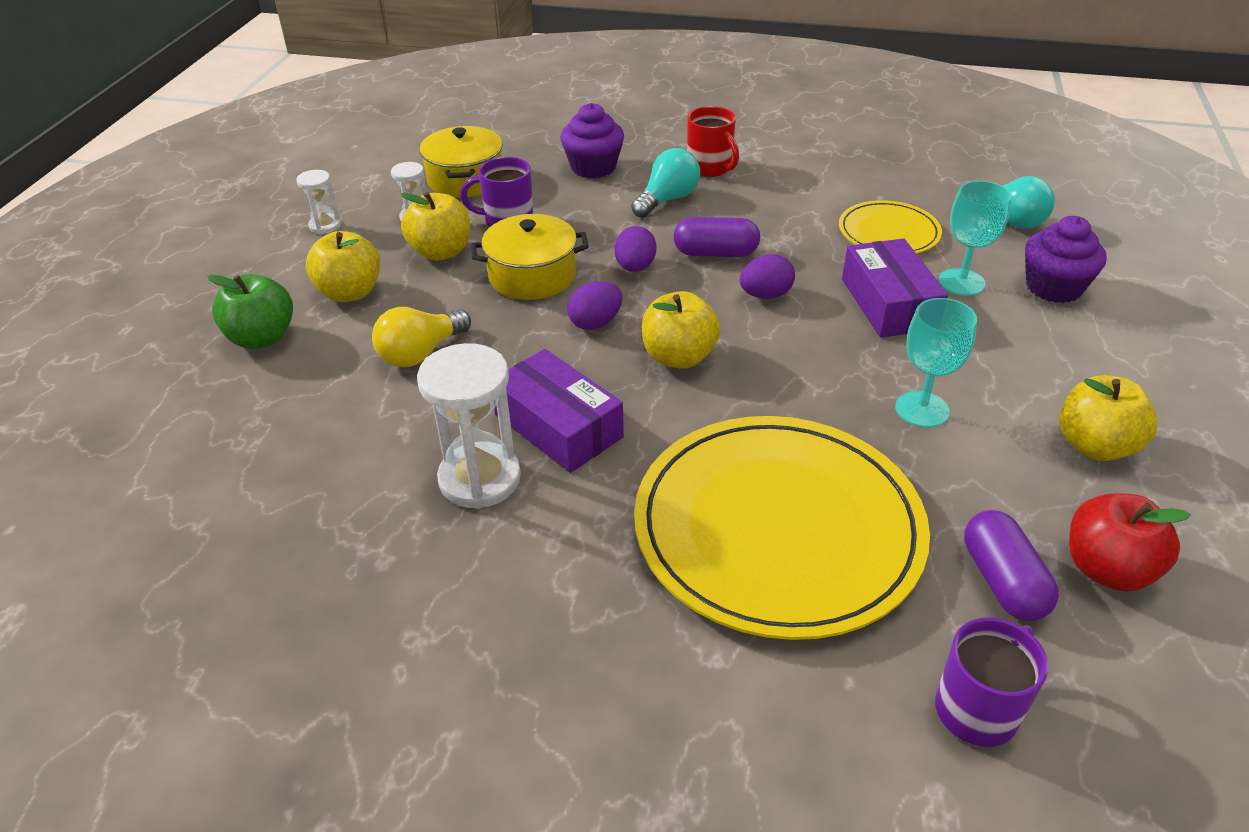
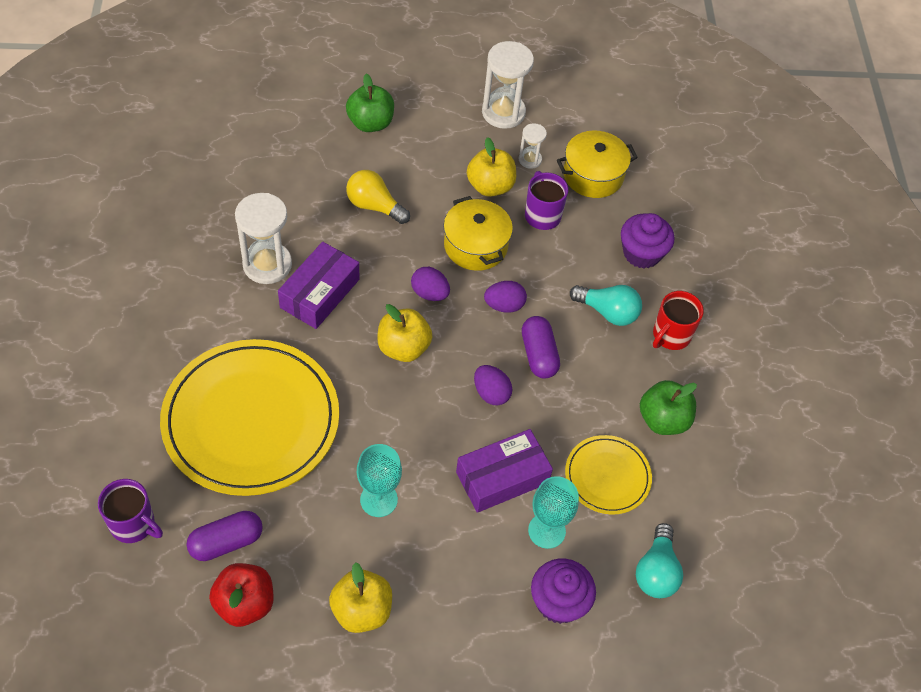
camera: 70 degrees right, 15 degrees up
(325, 225) = (503, 112): white hourglass -> white hourglass, size x1.91
(350, 292) = (428, 151): yellow apple -> none
(818, 189) = (663, 420): none -> green apple

